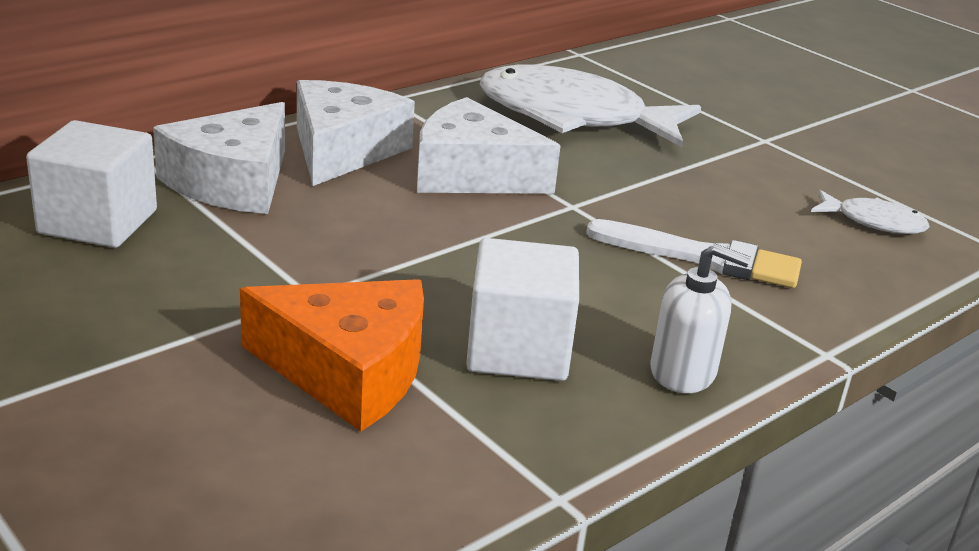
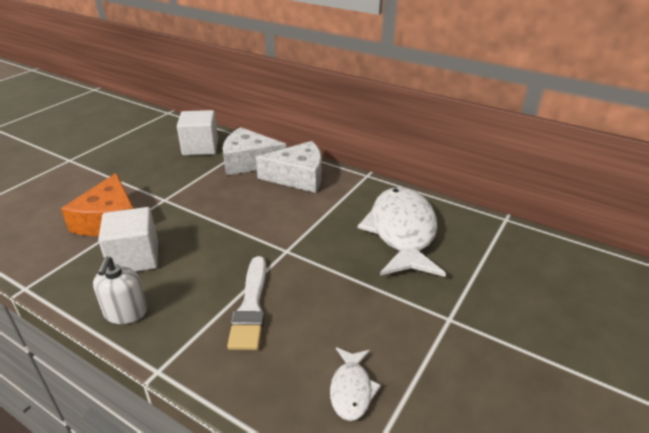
camera: 75 degrees right, 5 degrees up
(472, 174) = (299, 214): white cheese -> none

